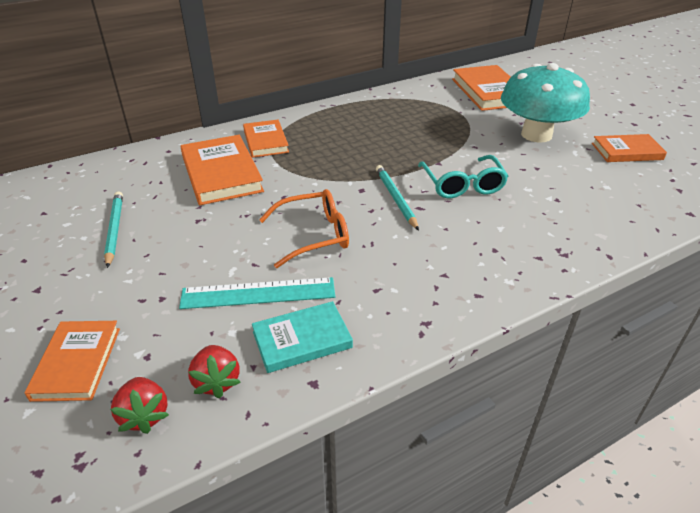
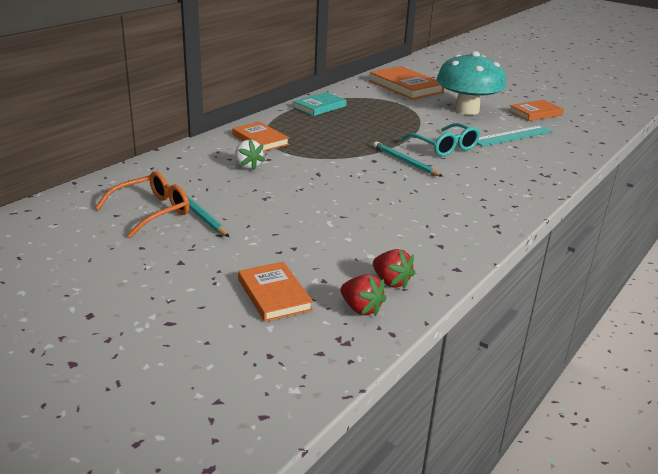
camera: 25 degrees left, 10 degrees down
(221, 173) = (247, 166): orange book -> white strawberry
(258, 293) = (365, 231): turquoise ruler -> turquoise ruler (512, 136)
(302, 340) = (425, 249): turquoise book -> turquoise book (320, 107)
(314, 235) = (368, 192): orange glasses -> orange glasses (152, 211)

